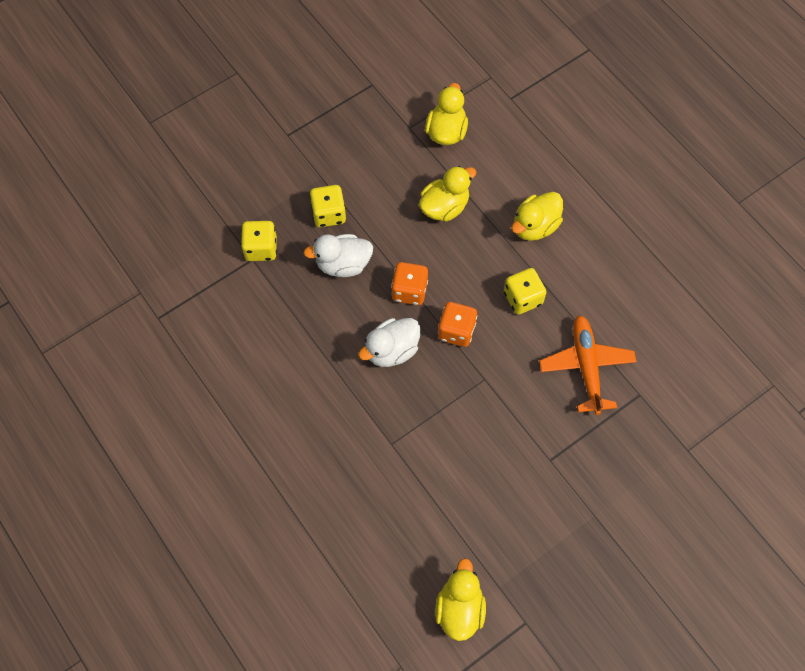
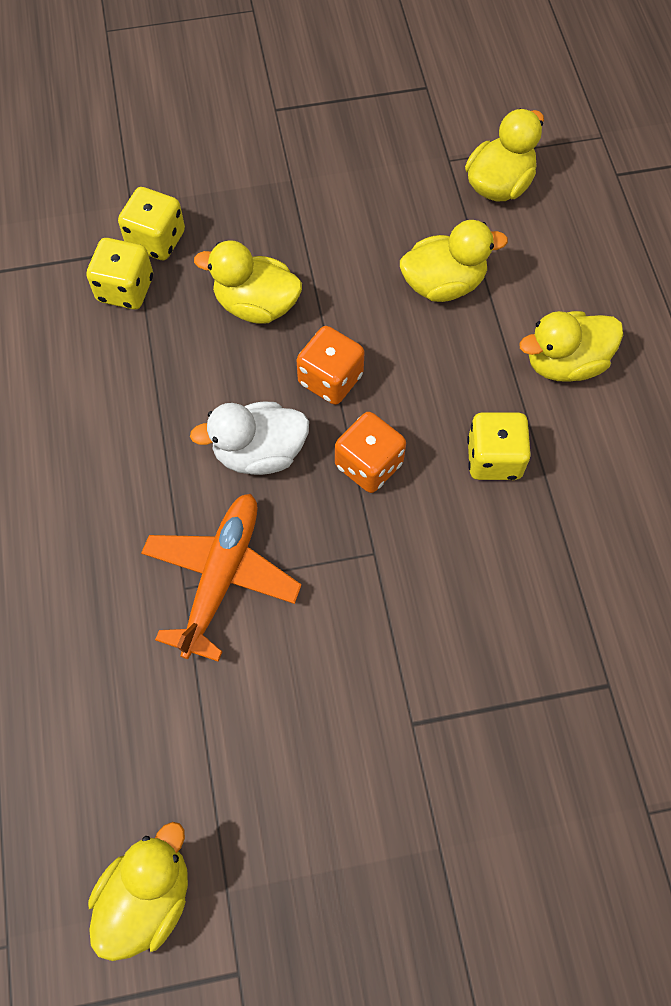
camera: 25 degrees right, 0 degrees up
(329, 214) = (274, 231): yellow dice -> yellow dice (125, 289)
(343, 264) = (256, 305): white duck -> yellow duck
(586, 367) = (542, 603): orange plane -> orange plane (221, 577)

